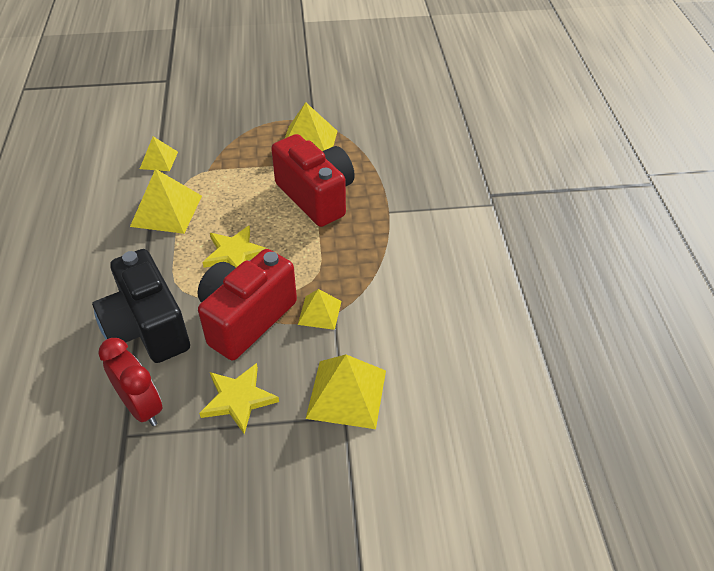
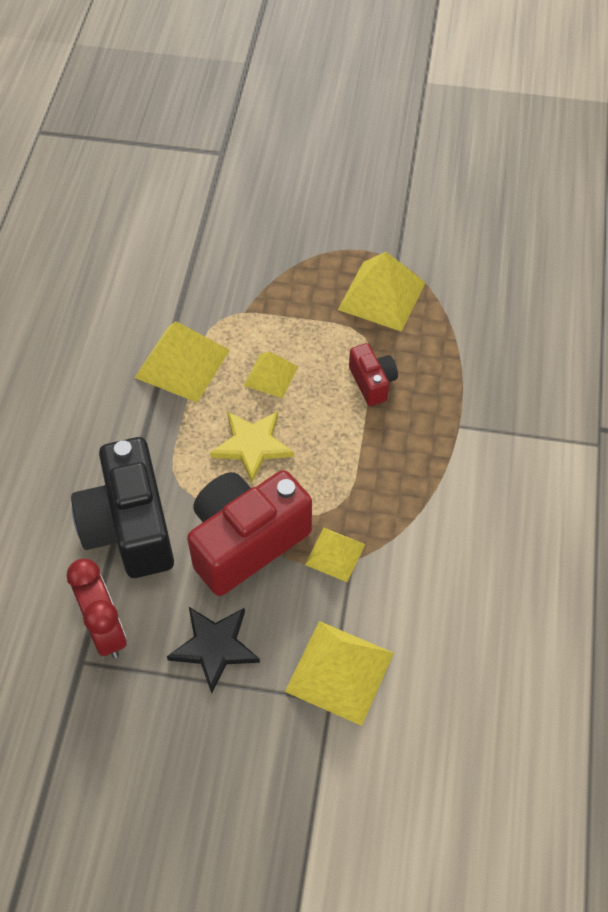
camera: 15 degrees right, 10 degrees up
(159, 160) = (187, 283): yellow pyramid -> yellow pyramid (271, 375)
(238, 399) = (214, 647): yellow star -> black star
(316, 196) = (372, 382): red camera -> red camera, size x0.49

